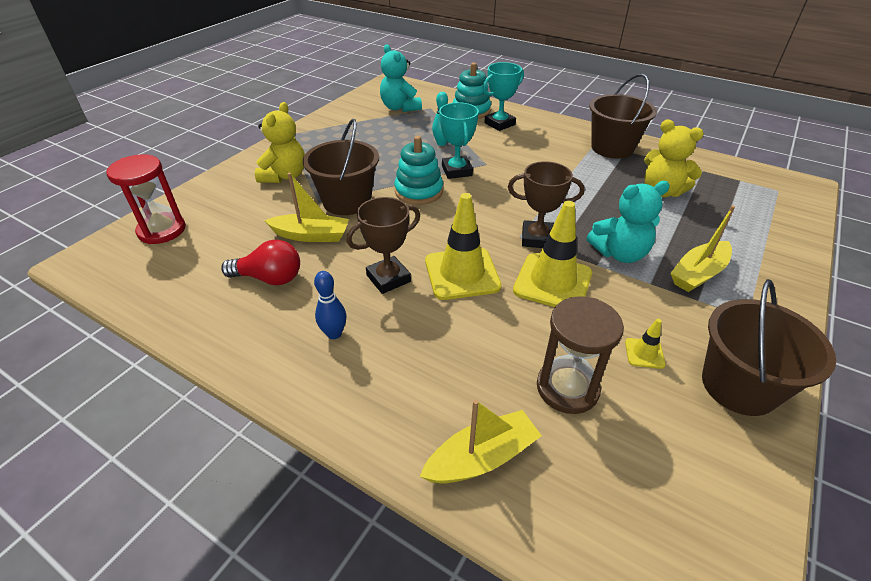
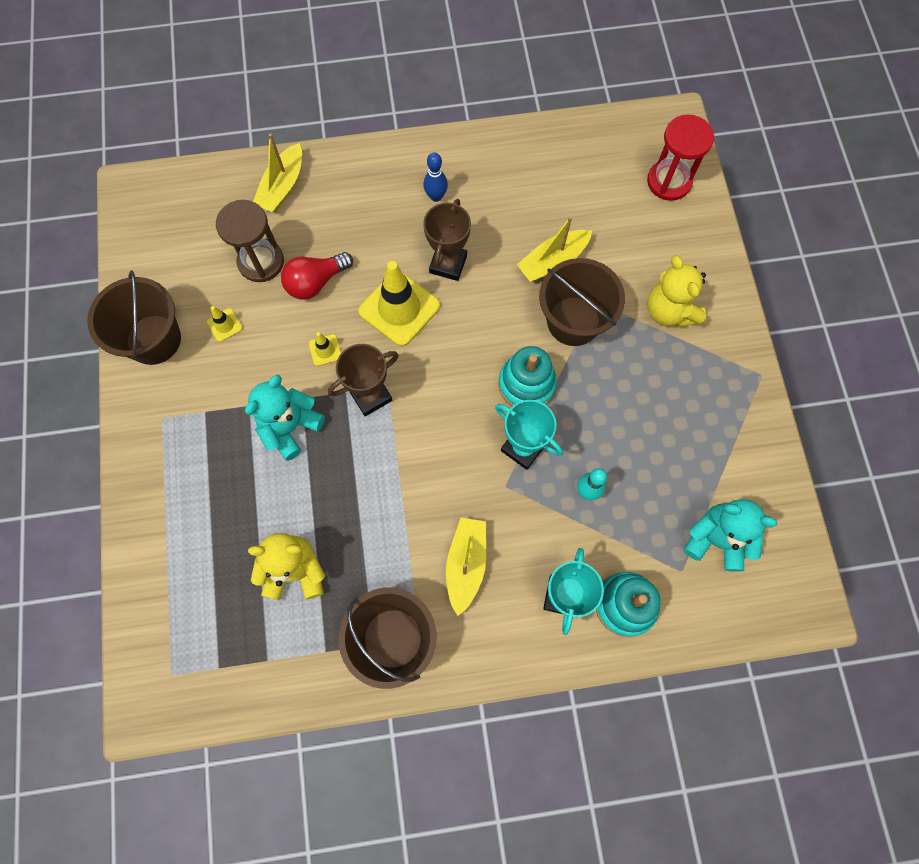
camera: 140 degrees right, 30 degrees up
(269, 278) = (530, 203): red light bulb -> red light bulb (316, 282)
(552, 282) = (325, 350): yellow traffic cone -> yellow traffic cone, size x0.45
(698, 274) = (214, 447): yellow boat -> yellow boat (466, 564)

